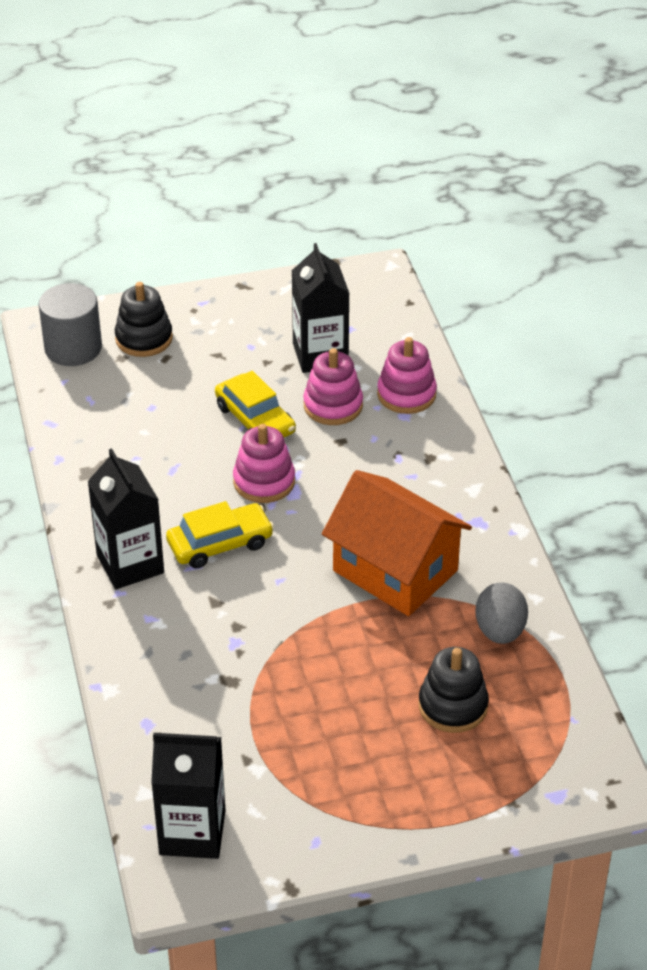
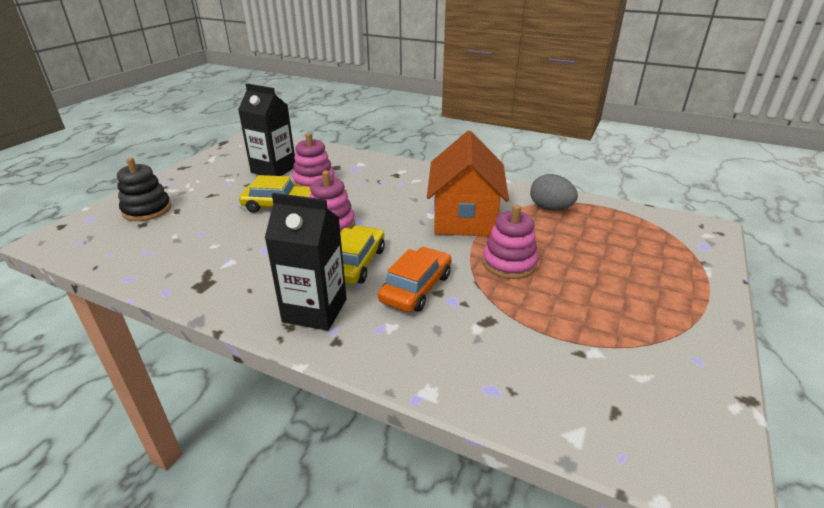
camera: 50 degrees left, 10 degrees down
(73, 348) = (94, 236): grey cylinder -> none
(192, 832) = (648, 429): black carton -> none
(227, 608) = (416, 288): none -> orange car
(395, 571) = (464, 217): orange house -> orange house turned 75 degrees counterclockwise
(406, 394) = (343, 162): pink stacking toy -> pink stacking toy (509, 263)
(453, 706) = (598, 246): black stacking toy -> none

